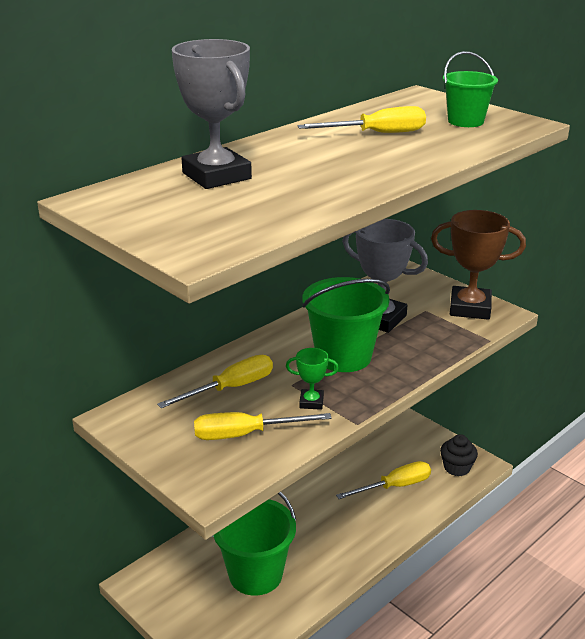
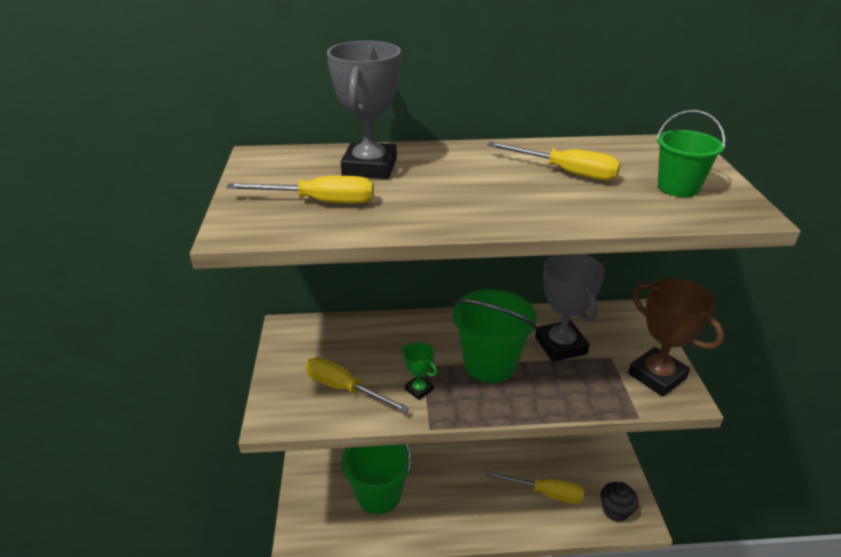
camera: 40 degrees right, 5 degrees up
(230, 388) = (379, 346): yellow screwdriver -> yellow screwdriver (320, 202)

